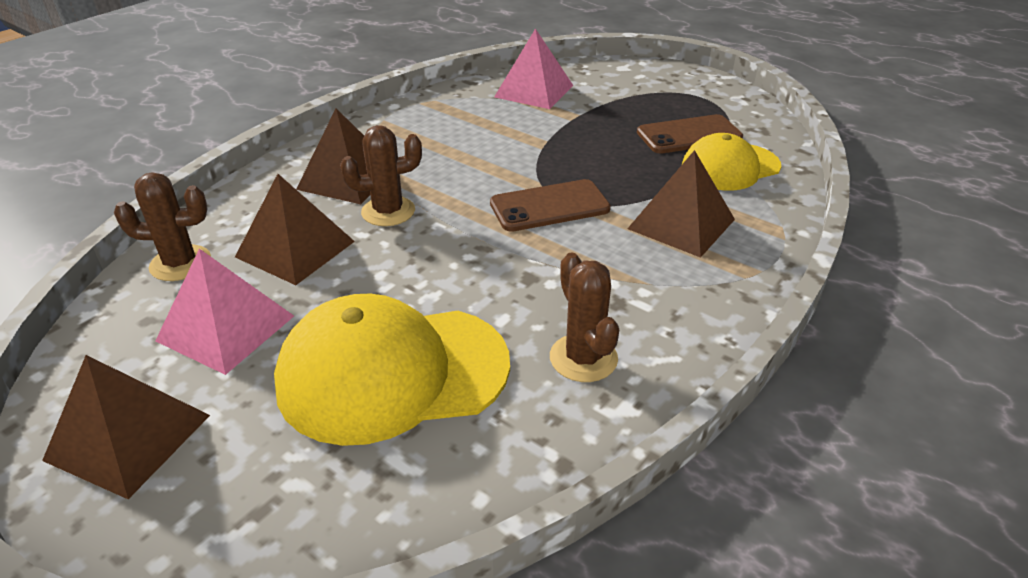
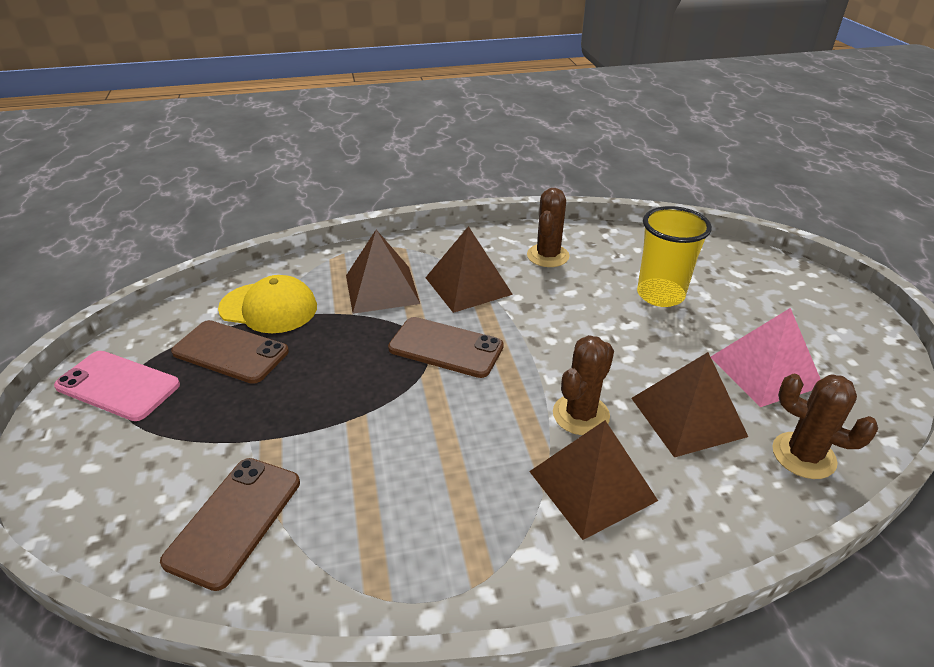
camera: 140 degrees left, 0 degrees up
(128, 437) = (835, 331): brown pyramid -> brown pyramid (468, 285)
(388, 211) = (581, 415): brown cactus -> brown cactus turned 75 degrees counterclockwise
(392, 372) = (660, 295): yellow cap -> yellow cup
(534, 91) = (234, 520): pink pyramid -> brown phone
(707, 97) = (118, 386): none -> pink phone

